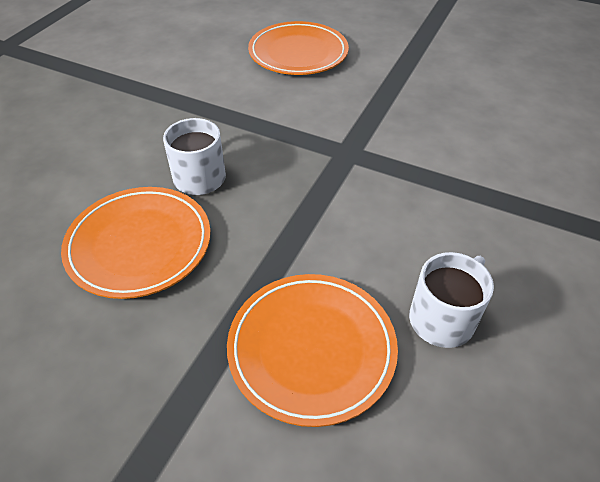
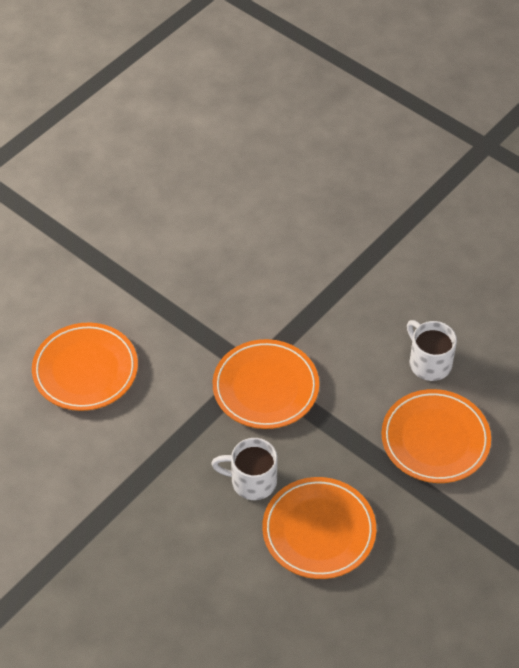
camera: 75 degrees left, 5 degrees up
(328, 166) = (265, 387): none -> orange plate

